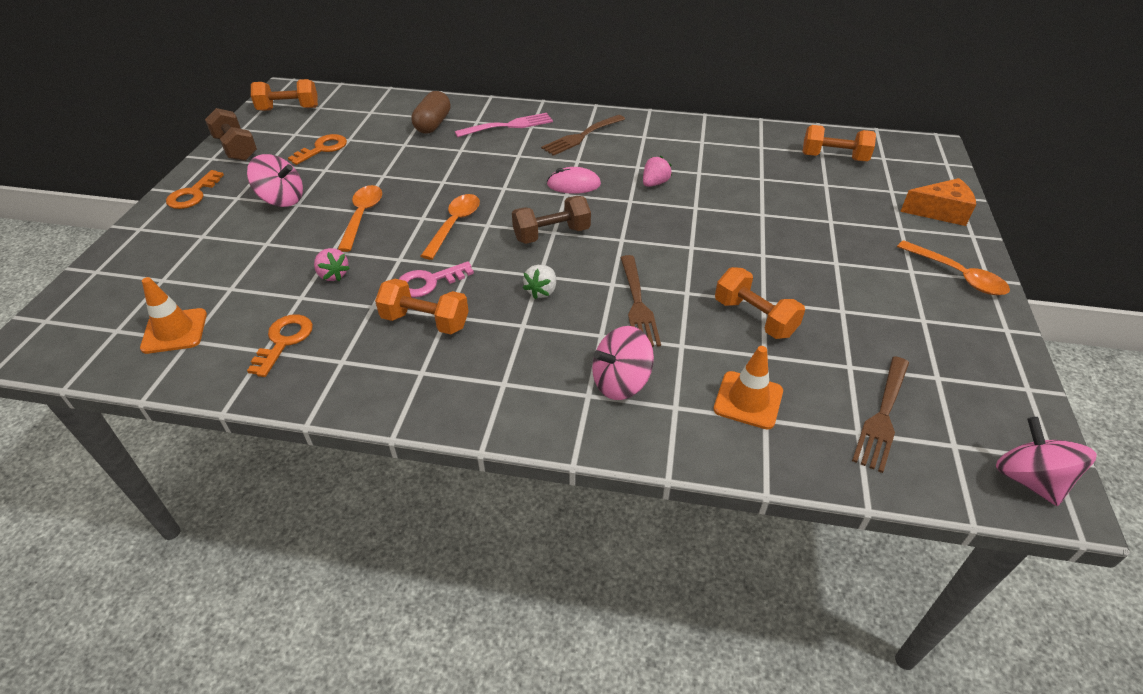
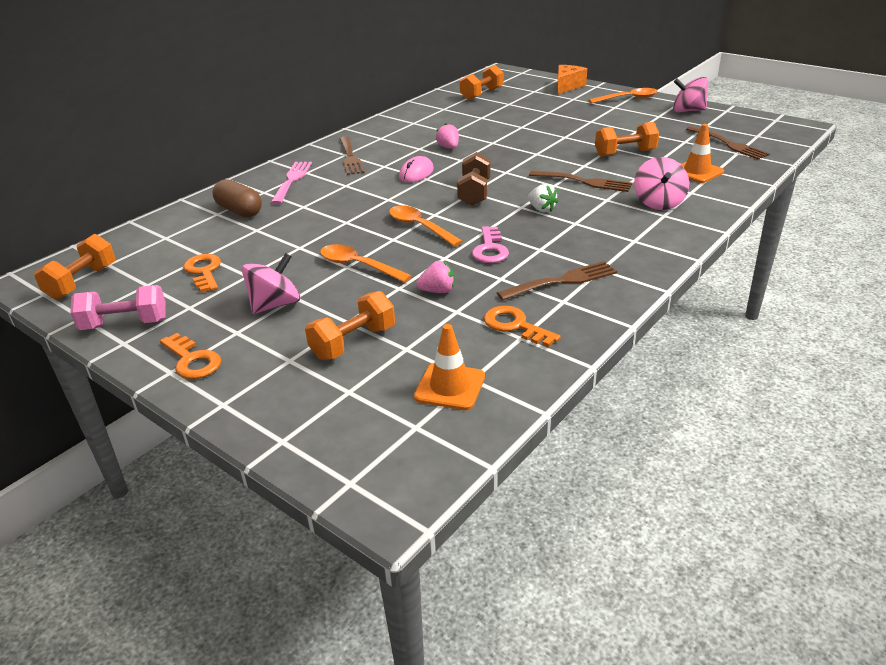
camera: 60 degrees left, 10 degrees down
(236, 148) = (125, 324): brown dumbbell -> pink dumbbell
(383, 350) = (562, 281): none -> brown fork
(425, 321) = (540, 258): orange dumbbell -> orange dumbbell (353, 342)
(1029, 479) = (787, 128): pink spinning top -> pink spinning top (688, 111)

